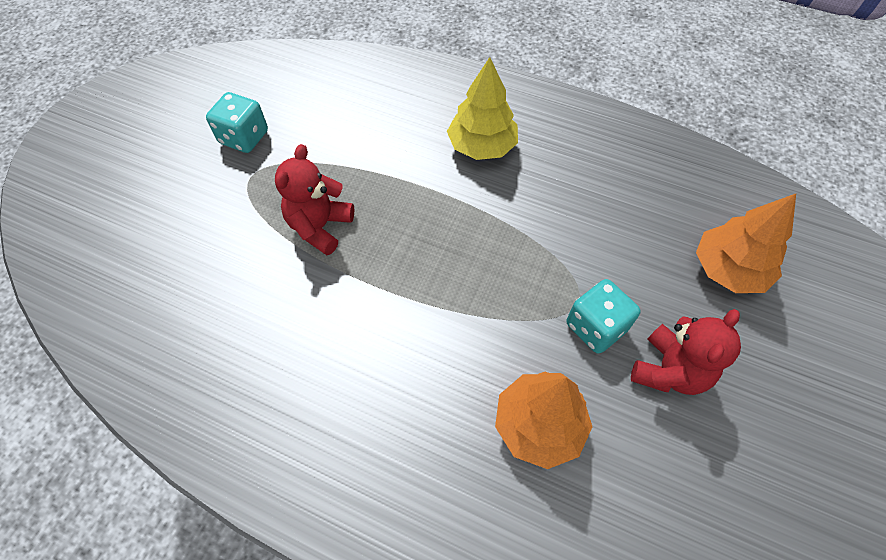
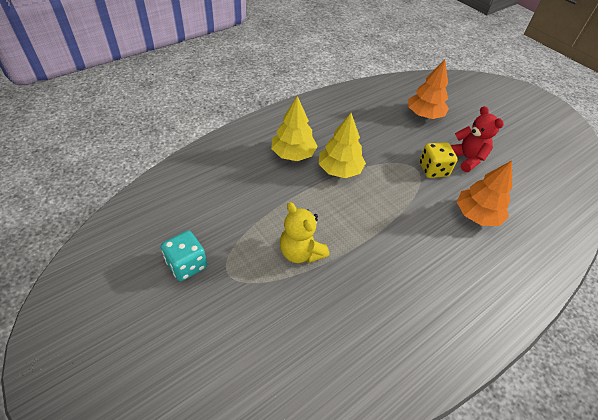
camera: 65 degrees left, 10 degrees down
(320, 227) = (301, 252): red teddy bear -> yellow teddy bear
(493, 207) = (339, 170): none -> yellow tree
(595, 327) = (433, 169): turquoise dice -> yellow dice

